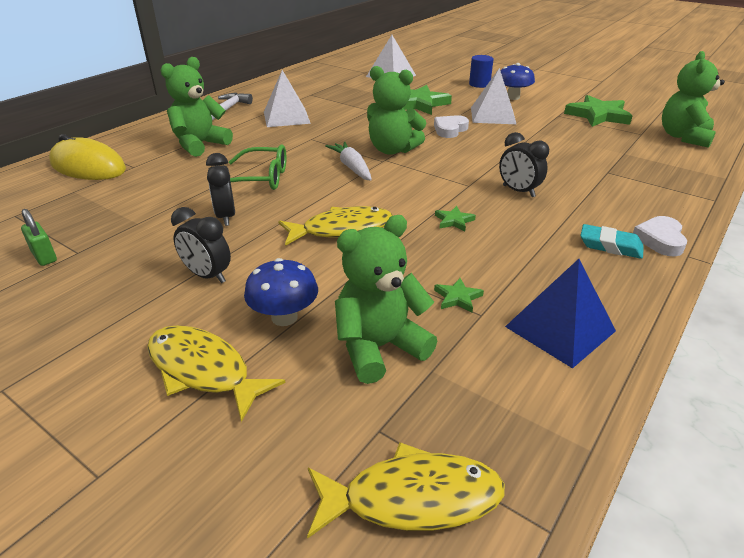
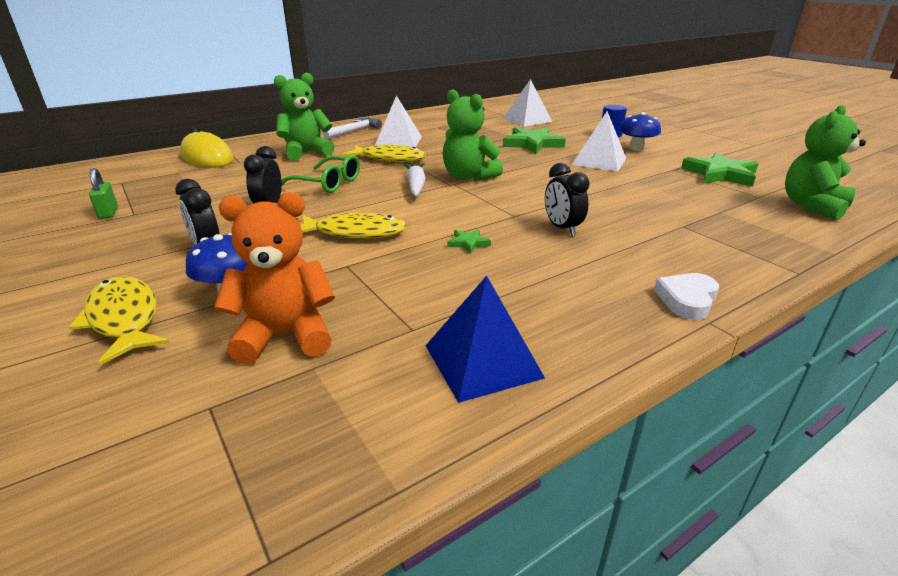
camera: 20 degrees right, 5 degrees down
(379, 347) = (285, 335): green teddy bear -> orange teddy bear
(412, 498) = (172, 478): yellow fish -> yellow fish (389, 158)
(450, 130) = (542, 168): white heart -> none
(457, 297) = (404, 309): green star -> none
(610, 246) = (618, 295): turquoise eraser -> none

